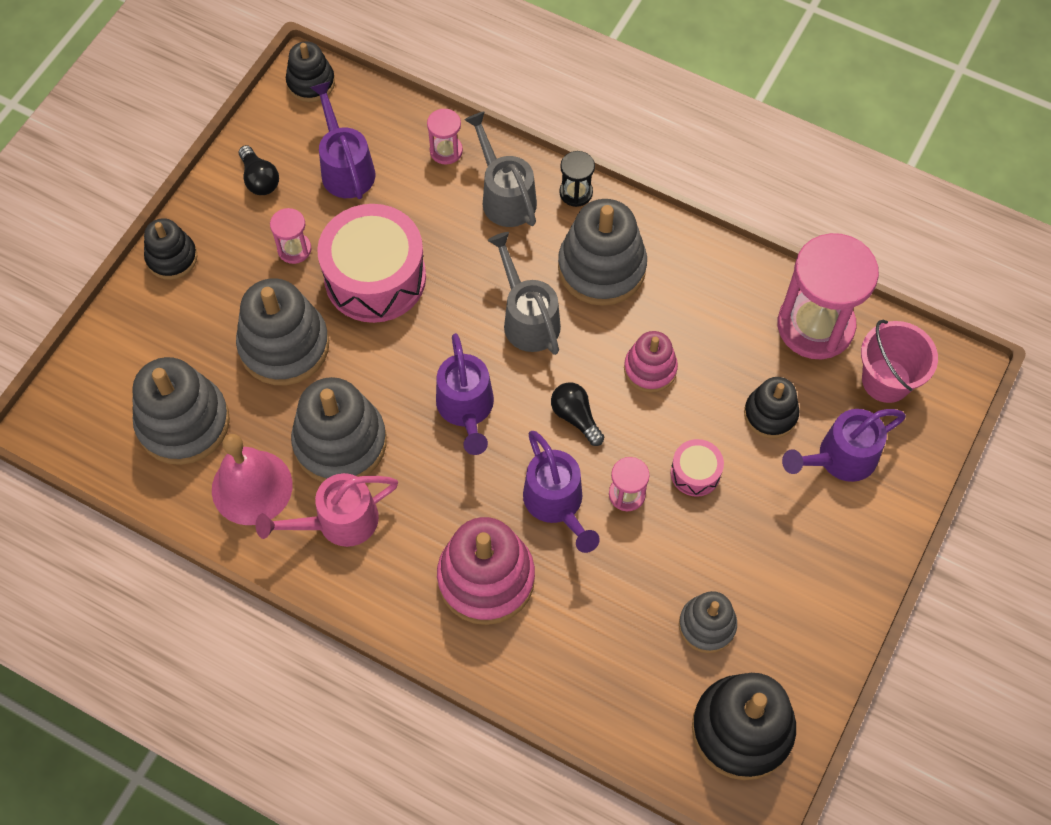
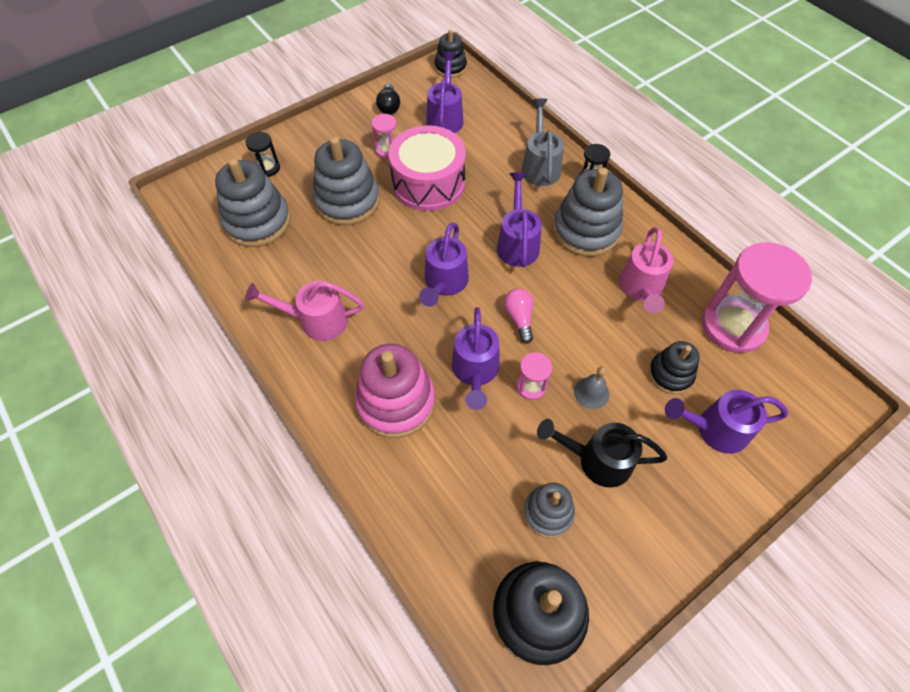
camera: 25 degrees right, 5 degrees down
(148, 340) = (268, 168): none -> black hourglass
(172, 258) = (310, 129): black stacking toy -> none
(252, 487) = (274, 276): pink bell -> none
(340, 442) = (348, 271): grey stacking toy -> none
(446, 151) = (514, 129): pink hourglass -> none
(527, 318) = (517, 243): grey watering can -> purple watering can
(576, 417) = (519, 318): black light bulb -> pink light bulb
(650, 369) = (590, 307): pink stacking toy -> none
(695, 473) = (591, 393): pink drum -> grey bell
(697, 320) = (641, 289): none -> pink watering can
(733, 546) = (597, 460): none -> black watering can
(886, 380) = (777, 386): pink bucket -> none

